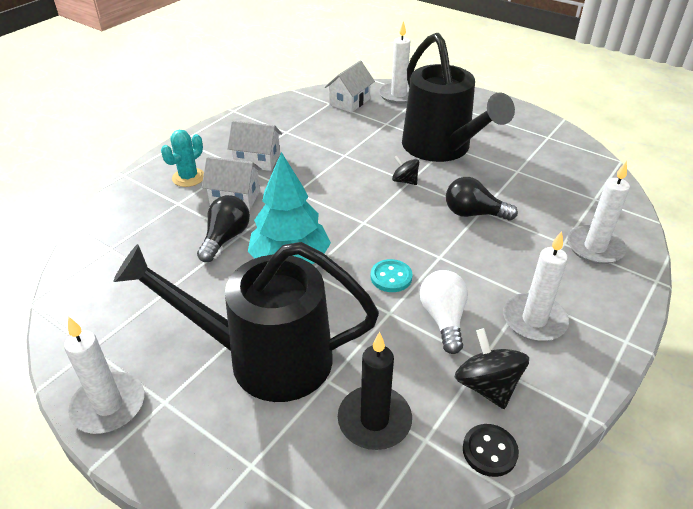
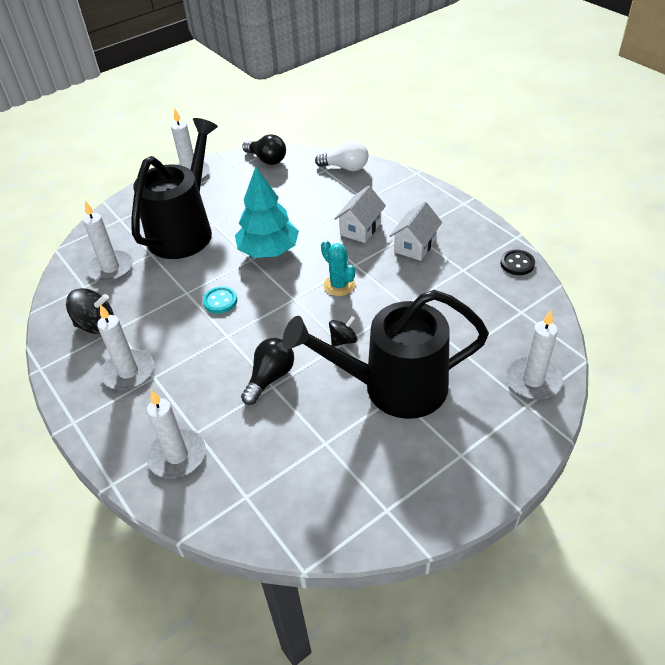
camera: 110 degrees right, 5 degrees up
(188, 177) = (400, 205): turquoise cactus -> turquoise cactus (339, 285)
(225, 238) = (310, 221): black light bulb -> black light bulb (267, 159)
(349, 102) = (521, 329): white house -> none
(374, 420) = (111, 268): black candle -> white candle
(443, 319) = (163, 319): white light bulb -> white light bulb (345, 167)
(489, 451) = (56, 312): black button -> black button (517, 263)

